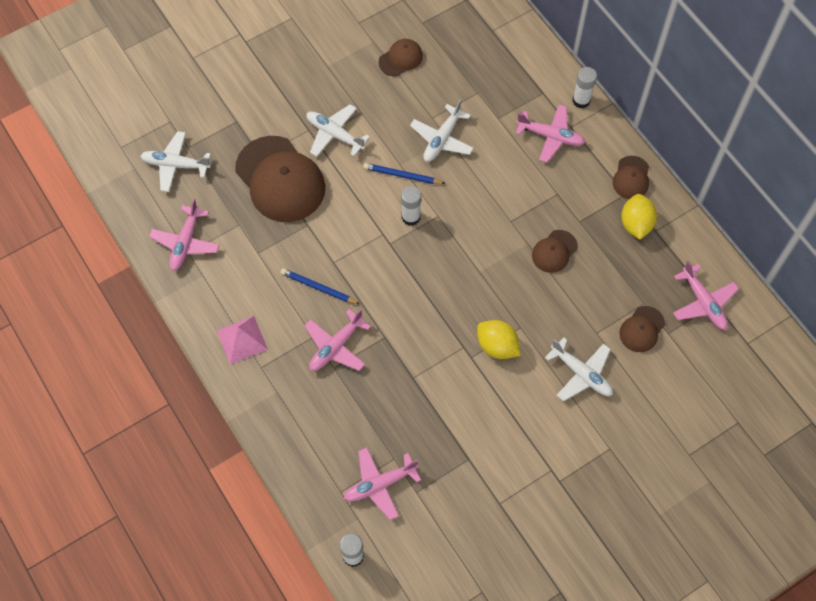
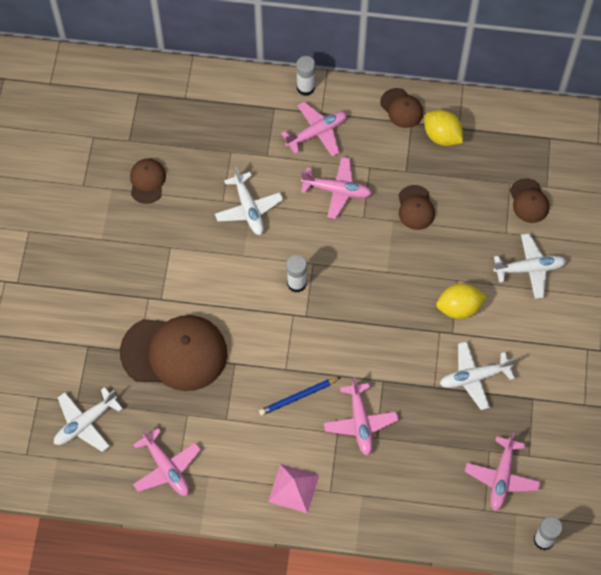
camera: 50 degrees left, 0 degrees up
(334, 134) = (171, 282): white plane -> white plane (474, 377)
(402, 175) = (254, 261): blue pencil -> none
(703, 303) = (543, 144): pink plane -> pink plane (337, 190)

